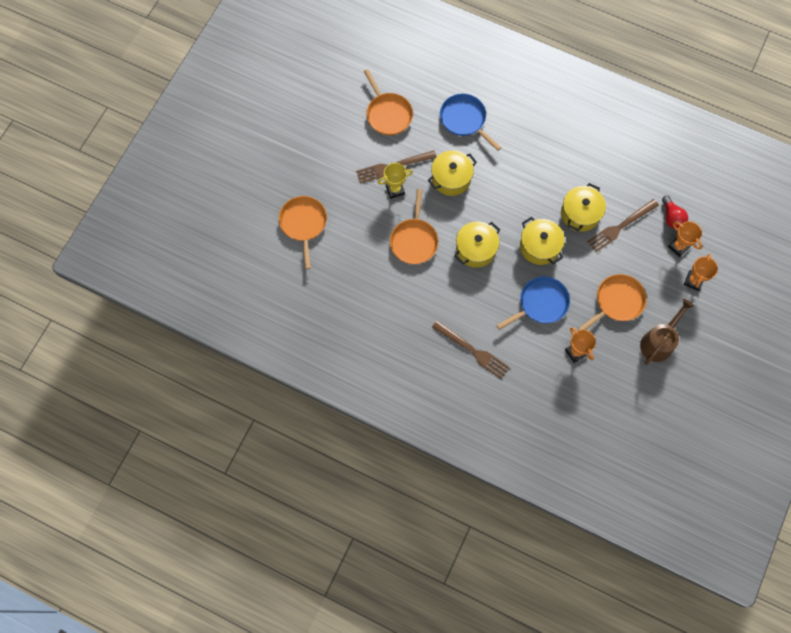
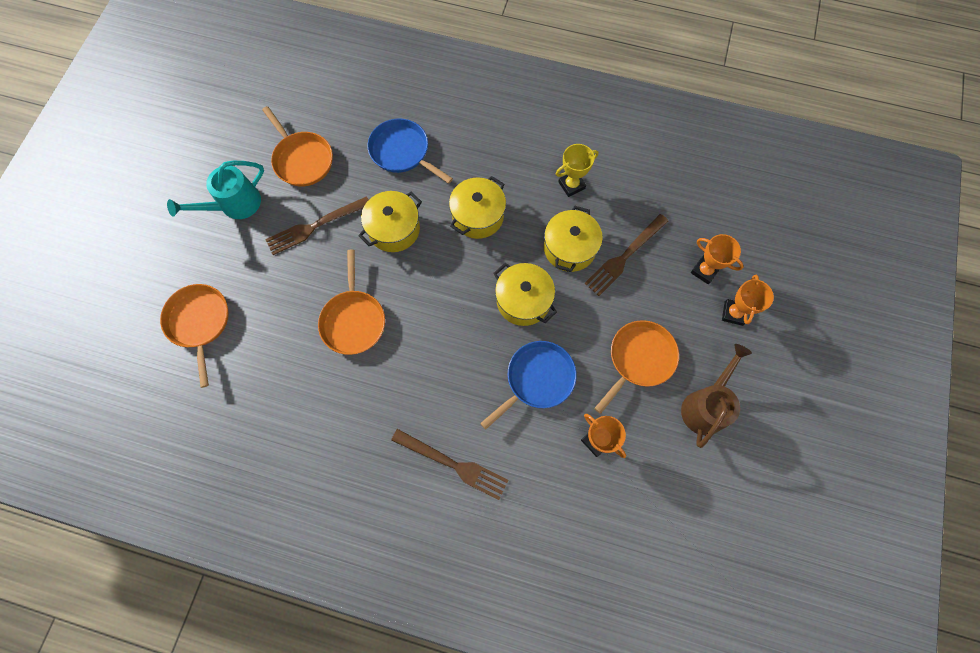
camera: 10 degrees left, 0 degrees up
(334, 141) = (234, 205): none -> turquoise watering can
(395, 190) = (321, 256): yellow trophy -> yellow trophy (571, 185)
(476, 249) = (438, 318): yellow pot -> yellow pot (478, 216)
(671, 217) = (687, 234): red light bulb -> none

